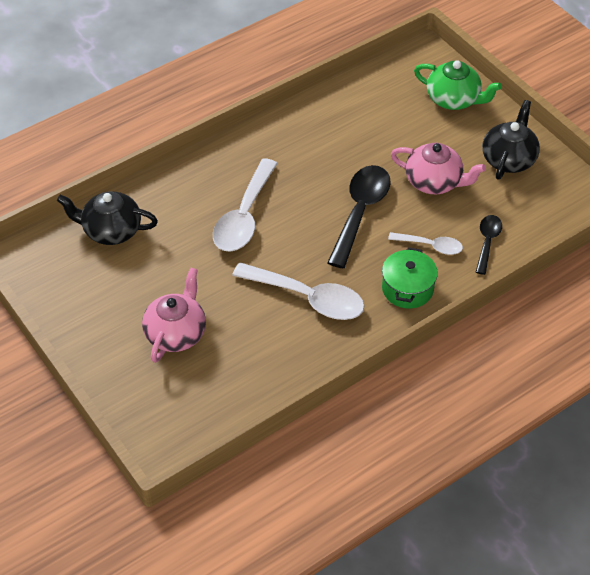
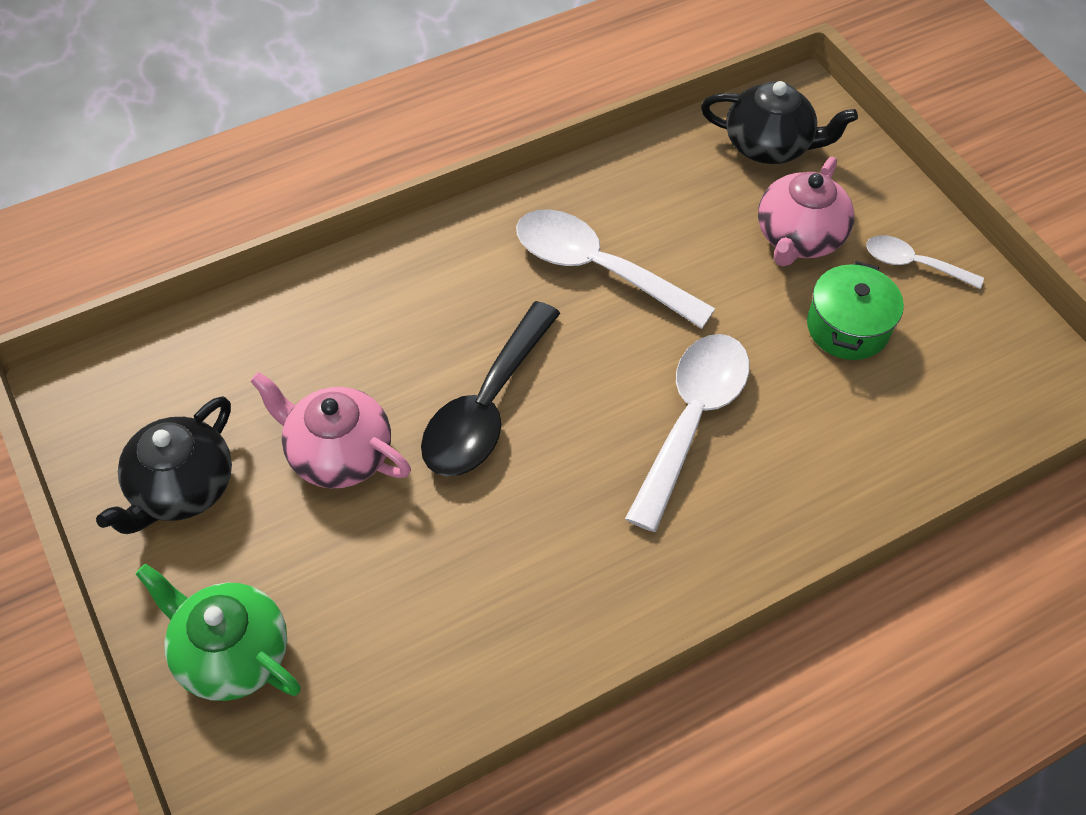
camera: 175 degrees left, 5 degrees up
(111, 230) = (924, 418): black teapot -> black teapot (769, 146)
(407, 288) = (440, 267): green pot -> green pot (847, 327)
(430, 246) = (383, 332): white spoon -> white spoon (913, 264)
(487, 242) = (287, 329): black spoon -> none

